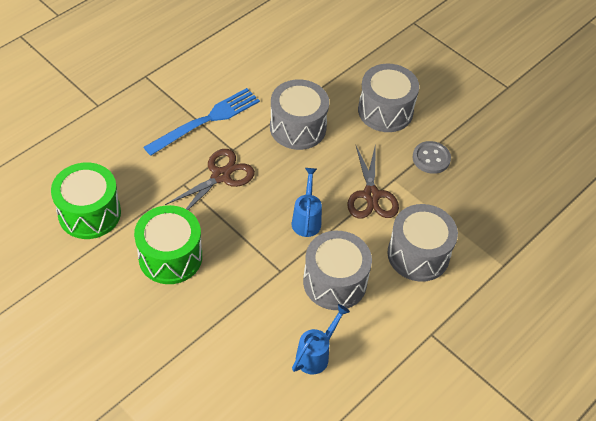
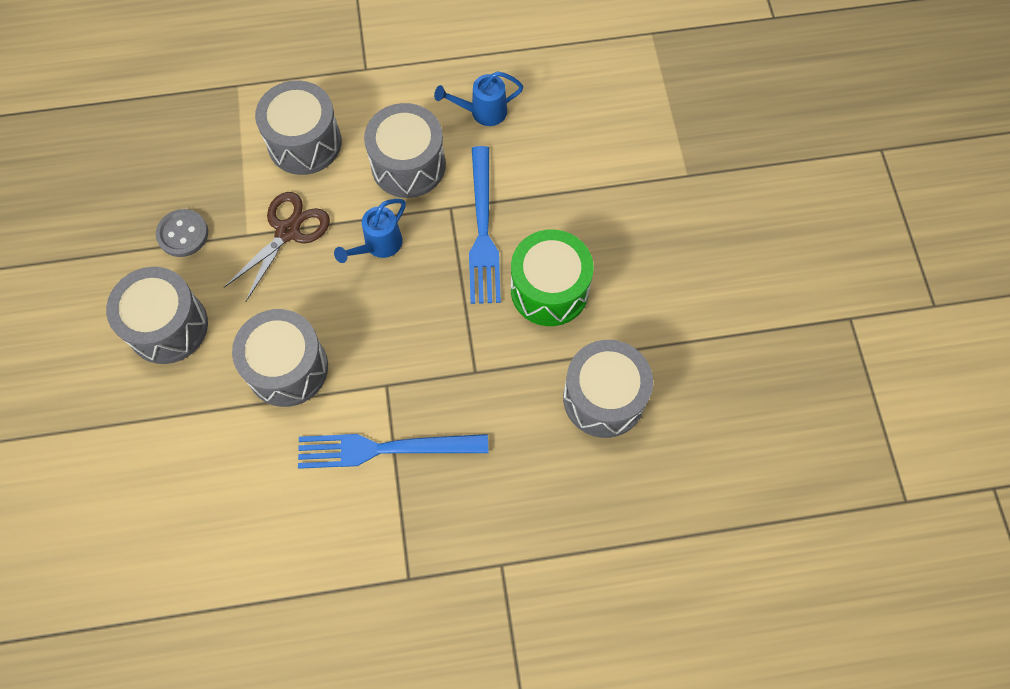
camera: 140 degrees left, 15 degrees up
(89, 213) = (603, 398): green drum -> grey drum
(221, 176) = (426, 356): brown scissors -> none
(245, 268) = (482, 230): none -> blue fork

